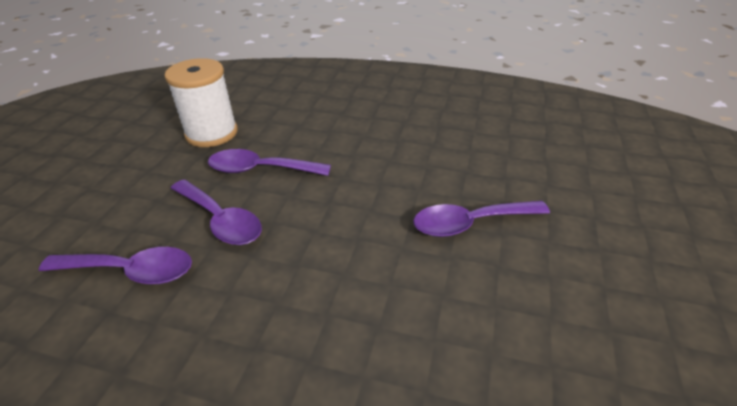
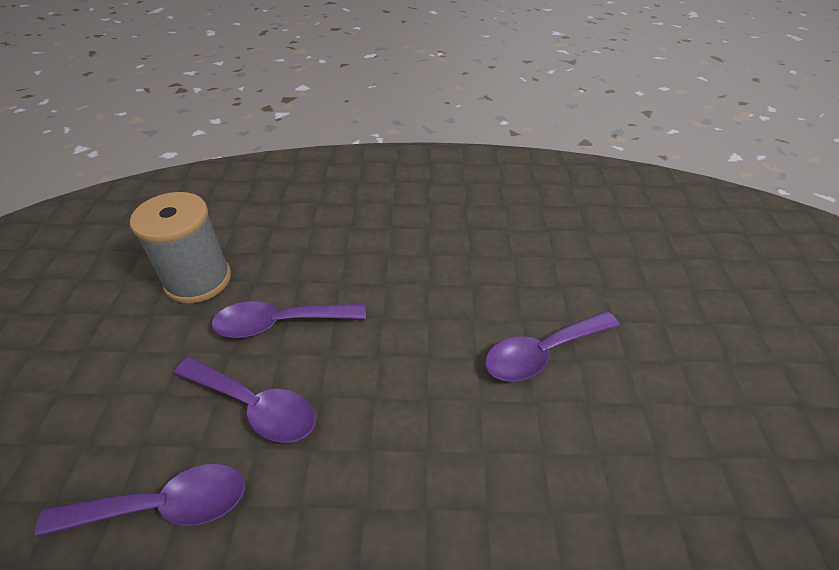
camera: 15 degrees left, 5 degrees up
(211, 133) = (198, 280): white spool -> grey spool

